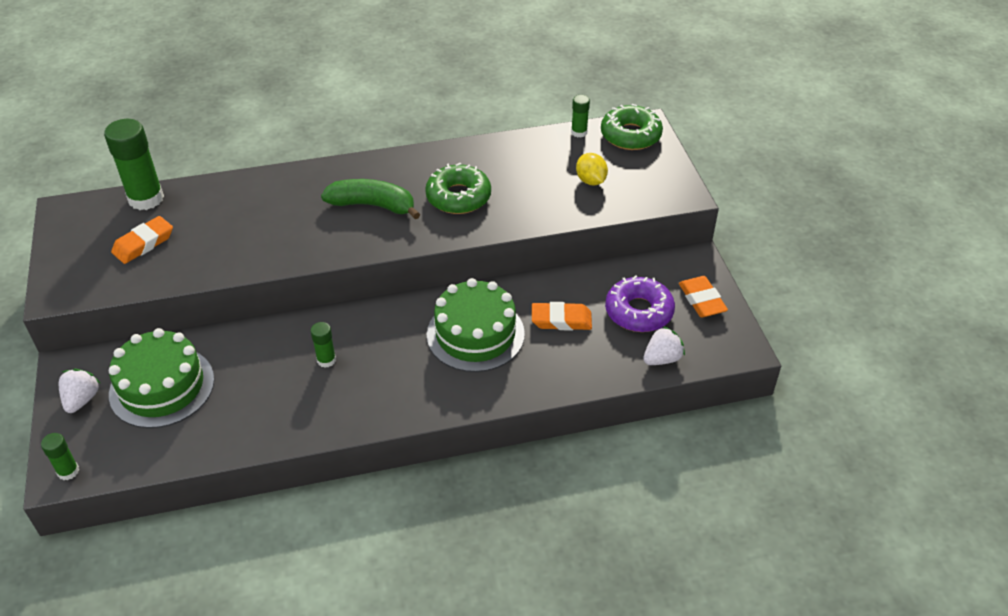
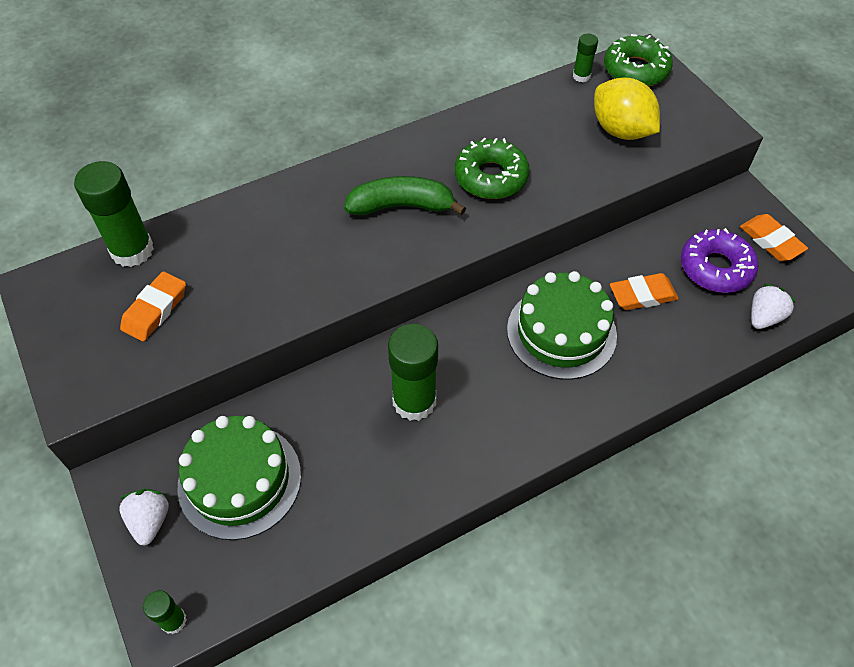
camera: 15 degrees left, 10 degrees up
(326, 360) = (414, 401): green glue stick -> green glue stick, size x2.00
(590, 181) = (621, 130): yellow lemon -> yellow lemon, size x1.68

